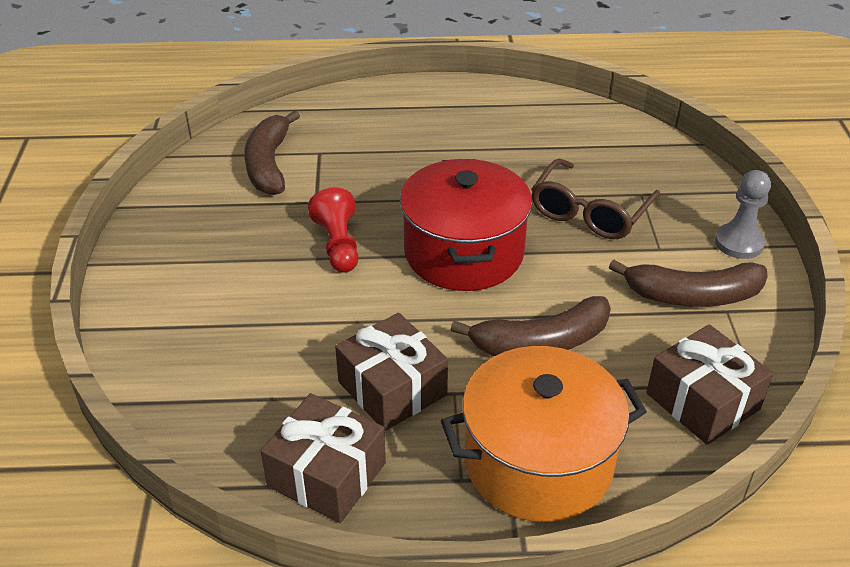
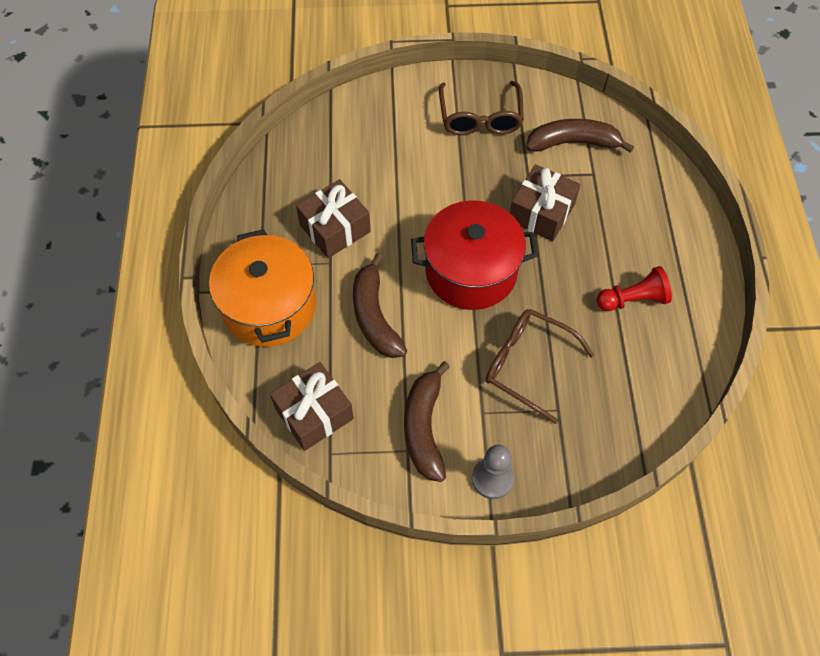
camera: 90 degrees right, 20 degrees up
(209, 239) = (480, 117): none -> brown glasses
(327, 474) = (270, 198): brown gift -> brown gift (541, 213)
(338, 245) = (477, 192): red pawn -> red pawn (633, 299)

